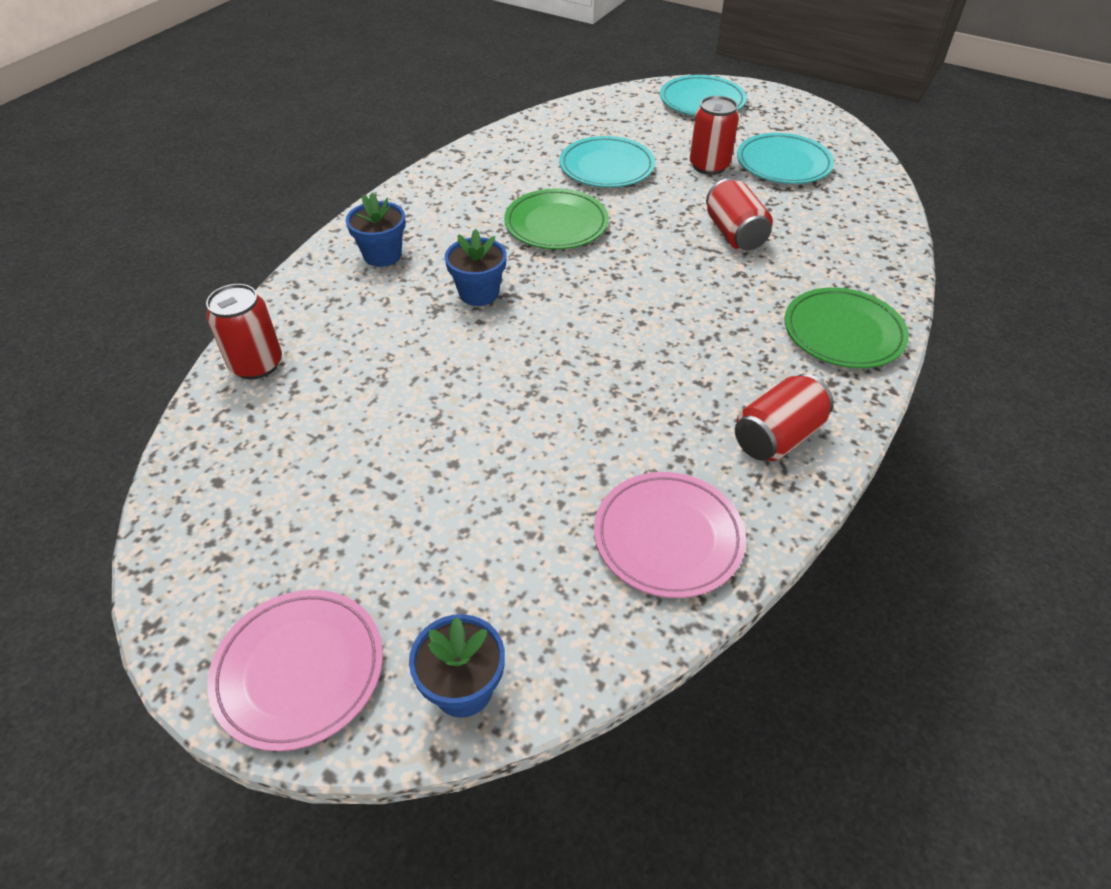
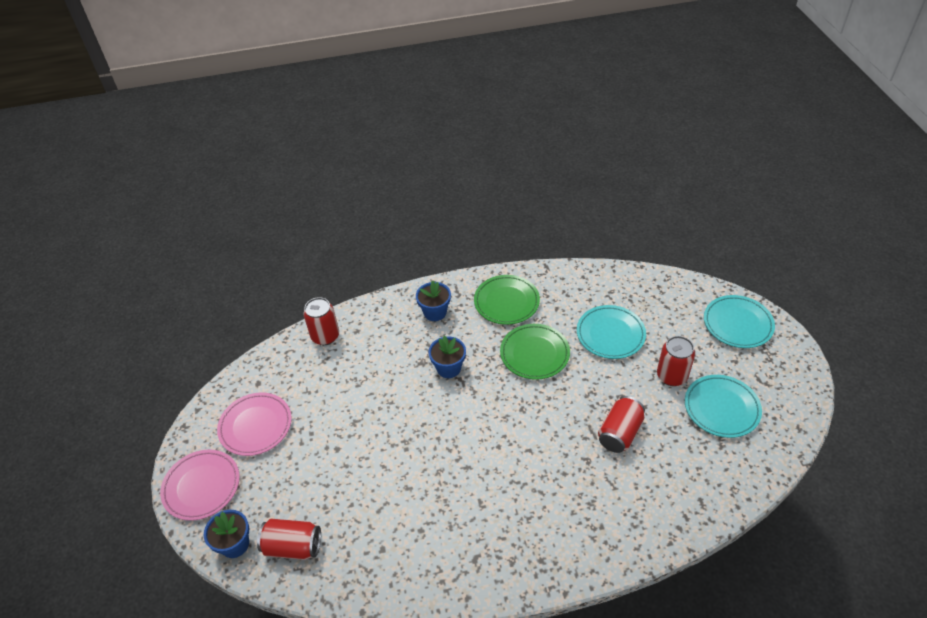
camera: 50 degrees right, 0 degrees up
(668, 537) = (368, 560): pink plate -> pink plate (255, 426)
(777, 437) = (474, 561): red can -> red can (293, 546)
(843, 333) = (589, 540): green plate -> green plate (506, 302)

